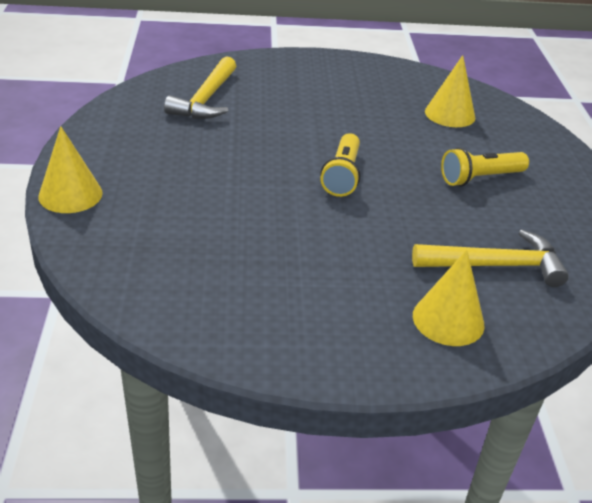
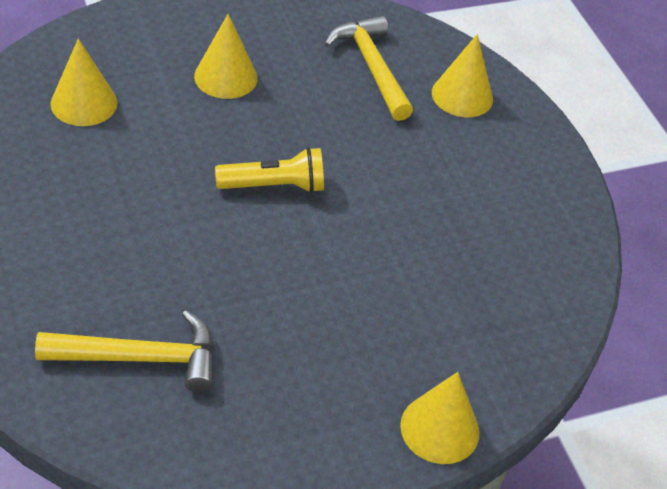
camera: 110 degrees left, 10 degrees up
(480, 178) = (226, 77): yellow flashlight -> yellow cone

